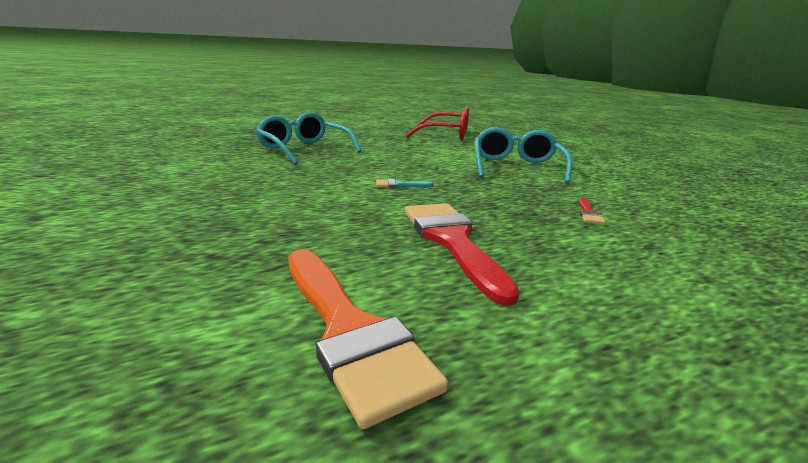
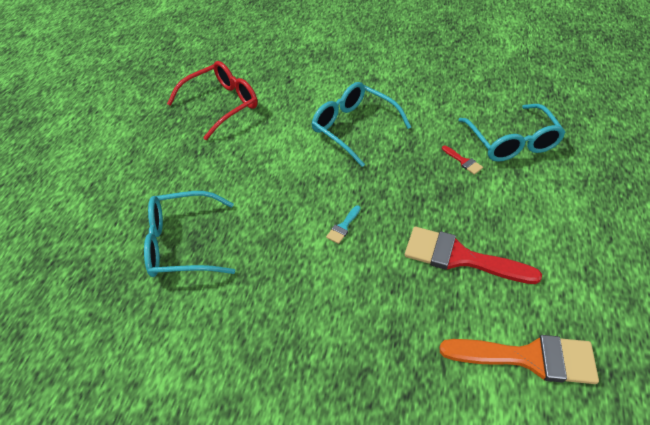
camera: 50 degrees left, 25 degrees up
(685, 232) = (512, 142): none -> turquoise glasses

